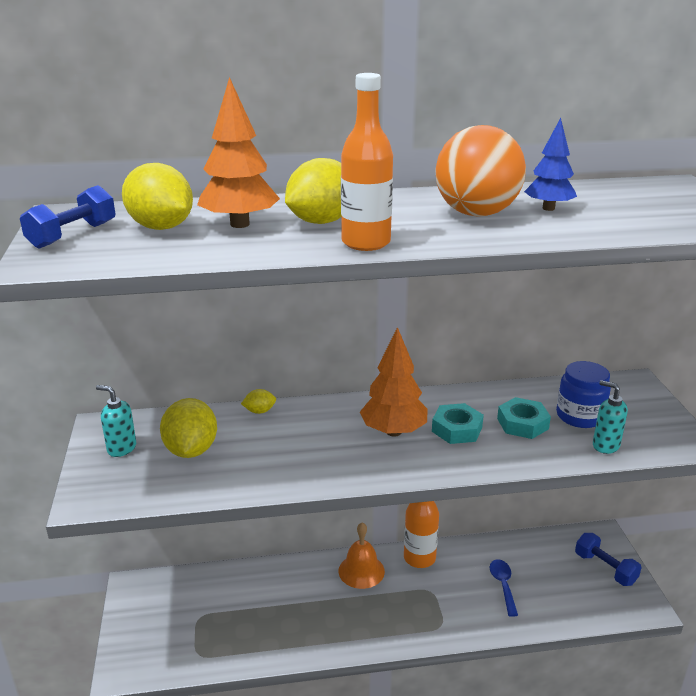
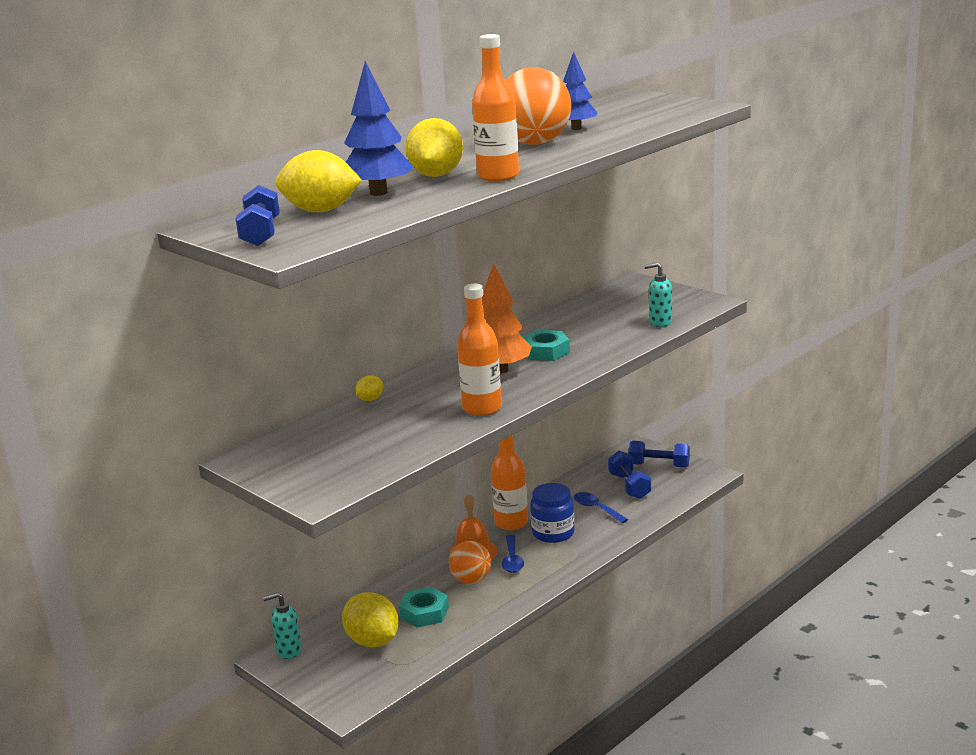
camera: 35 degrees left, 5 degrees down
(121, 448) = (289, 463): turquoise soap dispenser -> turquoise soap dispenser (288, 651)
(191, 450) = (354, 440): yellow lemon -> yellow lemon (373, 641)
(240, 224) = (378, 193): orange tree -> blue tree
(324, 469) = (482, 408): none -> orange bottle
(331, 600) = (471, 580): none -> orange ball
(382, 599) = (512, 560): none -> blue spoon
(522, 423) = (588, 331): turquoise nut -> turquoise nut (424, 613)
(556, 576) = (629, 486): none -> blue dumbbell
(579, 416) = (621, 313): blue jar -> blue jar (553, 533)

